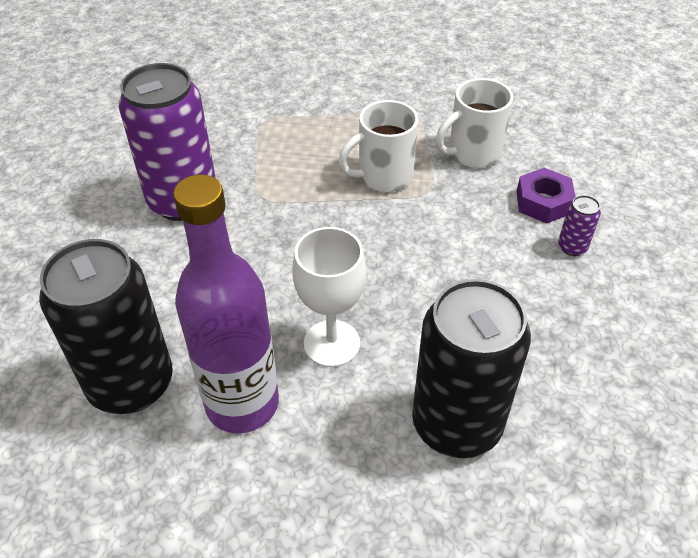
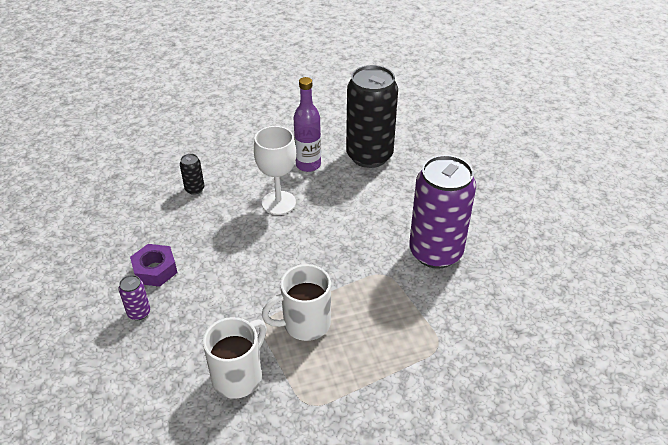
camera: 155 degrees right, 5 degrees down
(242, 403) = (308, 165): purple bottle -> purple bottle, size x0.64
(383, 177) = (304, 324): white mug -> white mug turned 150 degrees counterclockwise
(456, 424) = (194, 189): black can -> black can, size x0.40
(543, 202) = (166, 345): purple nut -> purple nut (155, 270)

